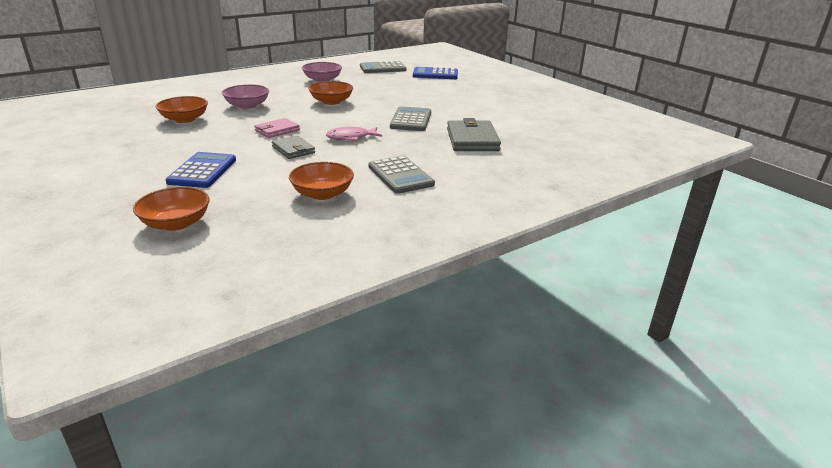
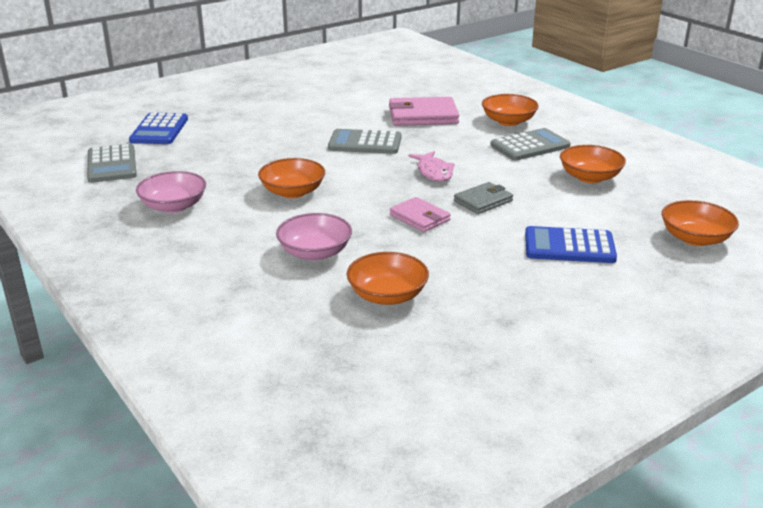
camera: 90 degrees left, 0 degrees up
(463, 172) = (508, 121): none -> orange bowl
(472, 140) = (423, 116): grey wallet -> pink wallet

